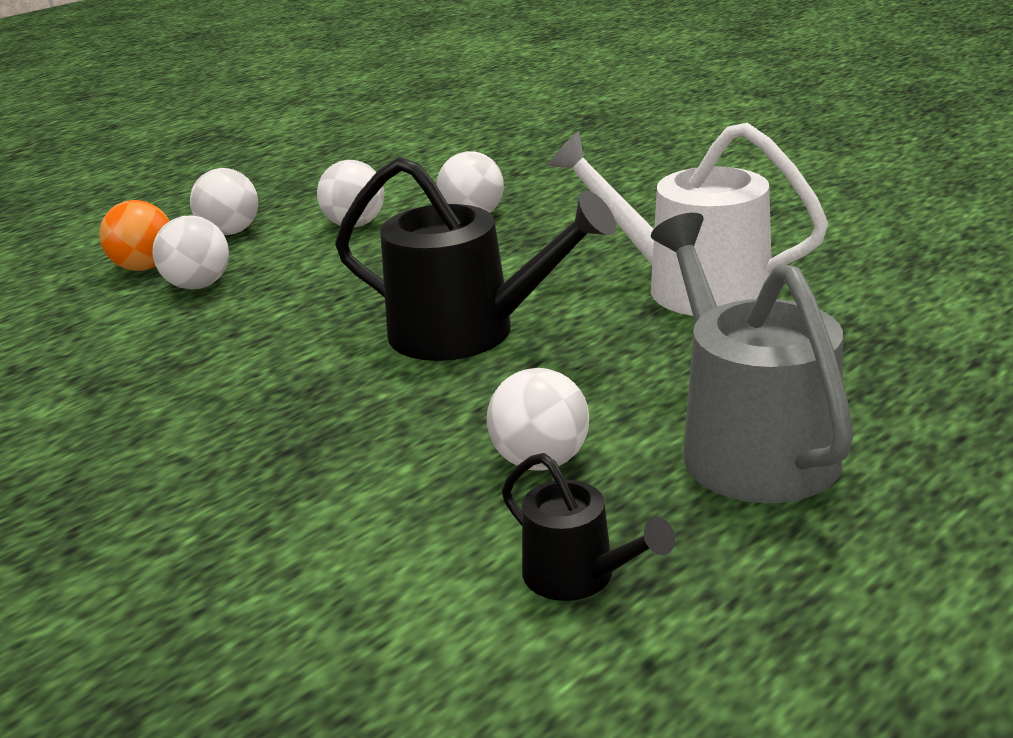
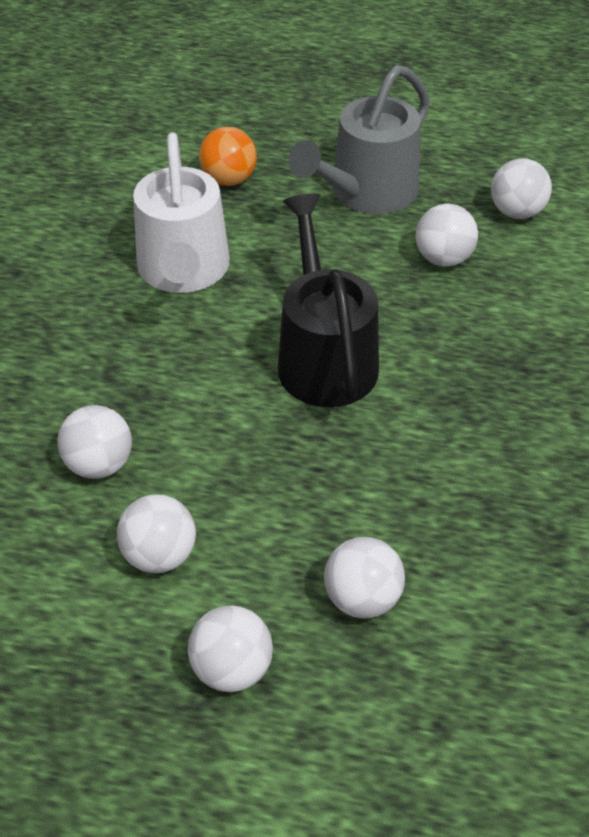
camera: 125 degrees left, 20 degrees up
(145, 267) = (356, 687): orange ball -> orange ball (229, 179)
(578, 576) = (516, 212): black watering can -> white ball

